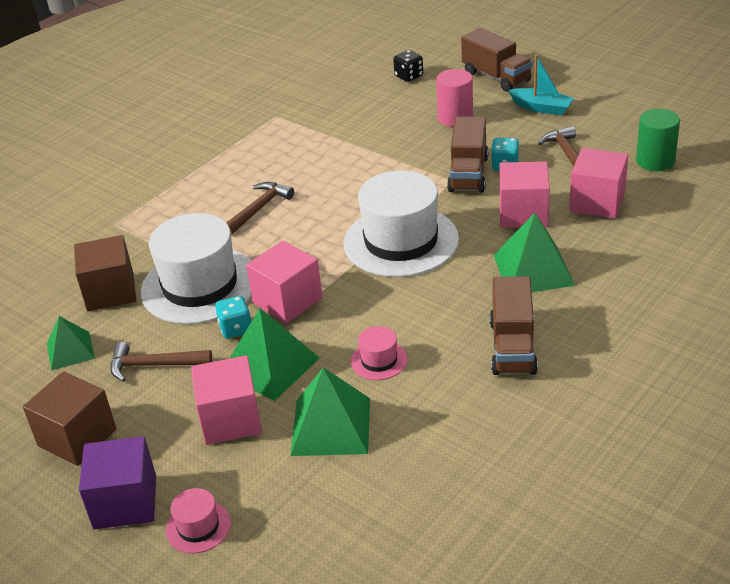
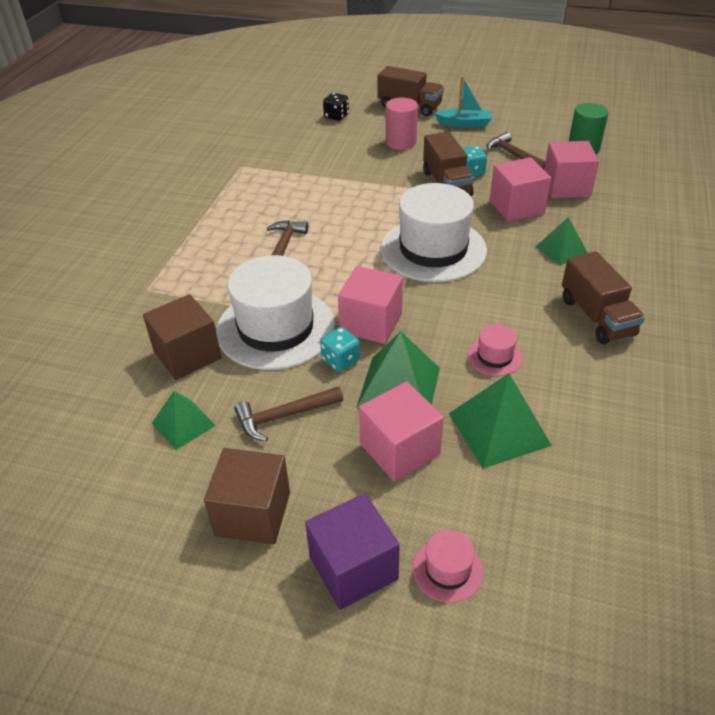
camera: 25 degrees left, 5 degrees up
(533, 270) = (561, 250): green pyramid -> green pyramid, size x0.63

